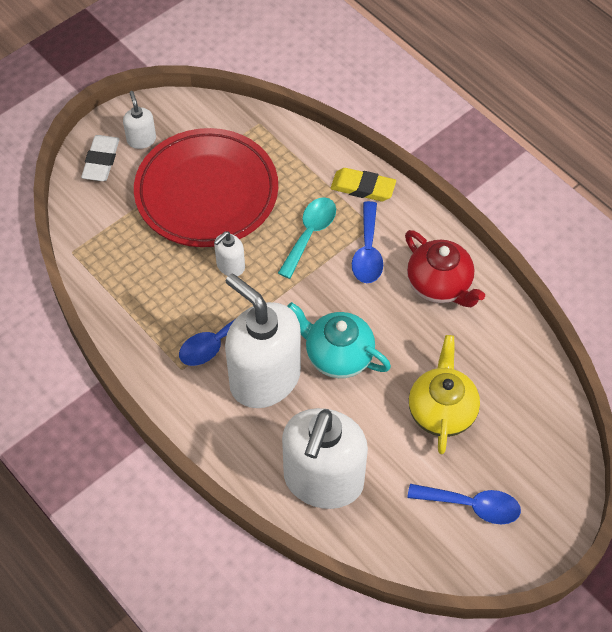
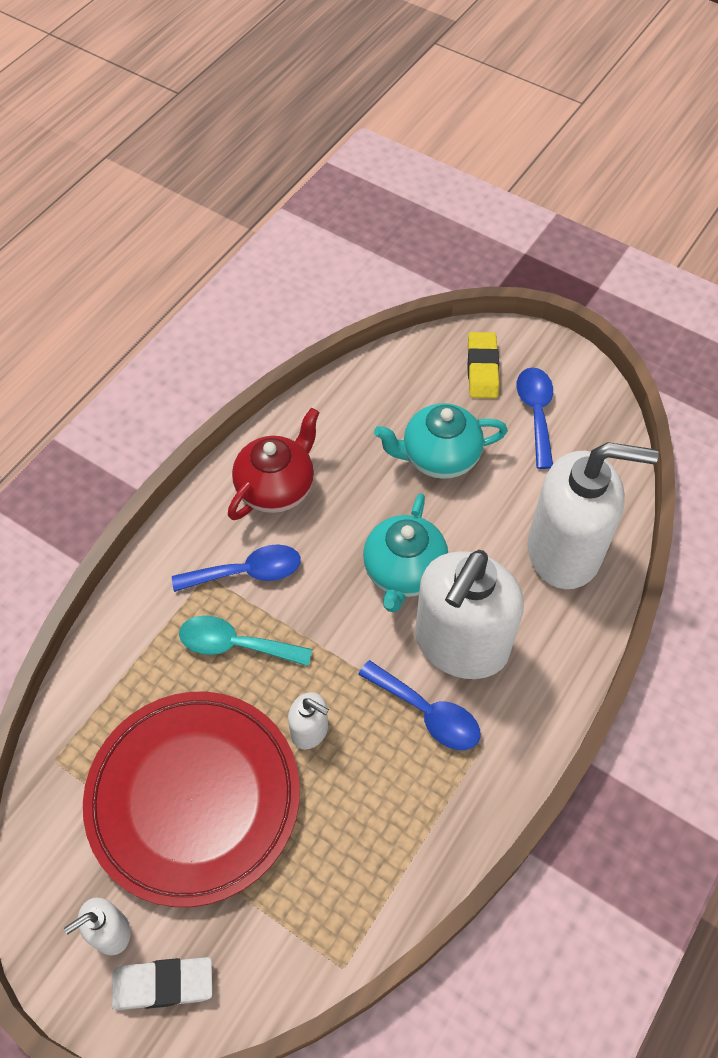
camera: 105 degrees left, 0 degrees up
(363, 187) = (147, 599): yellow eraser -> yellow eraser (482, 369)
(441, 411) = (439, 457): yellow teapot -> turquoise teapot

